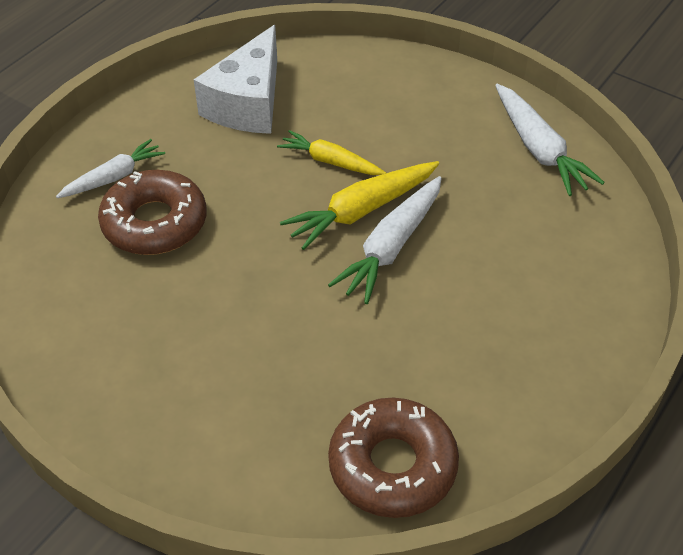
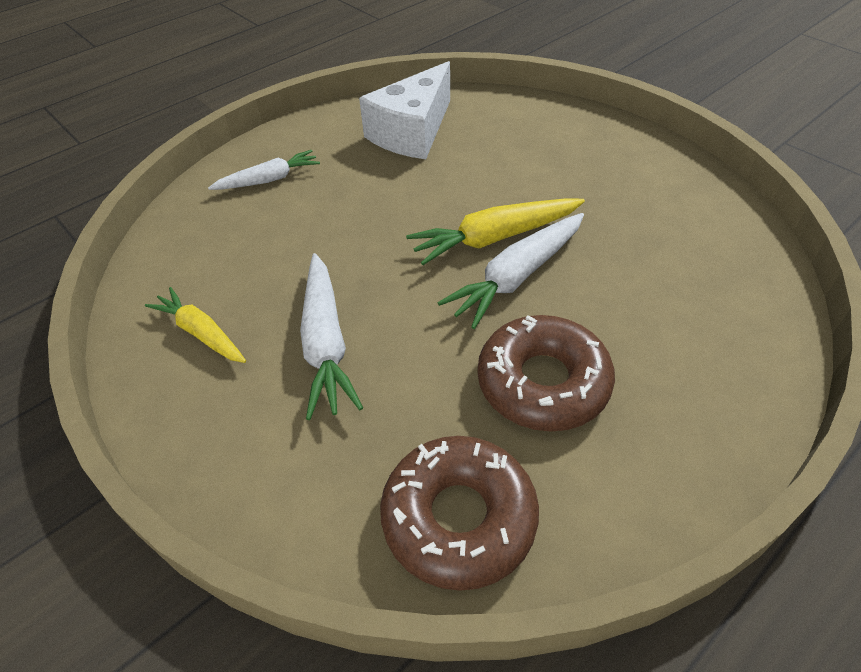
camera: 15 degrees right, 0 degrees up
(155, 223) = (291, 223): brown donut -> brown donut (543, 382)
(330, 162) = (476, 190): yellow carrot -> yellow carrot (201, 333)
(539, 149) = (694, 203): white carrot -> white carrot (326, 343)

